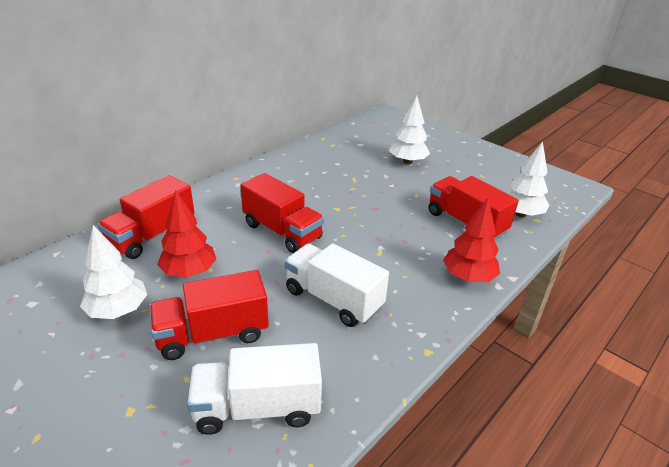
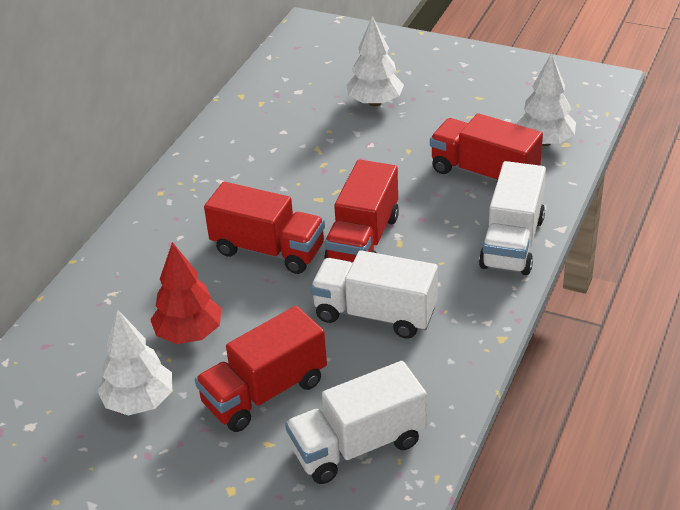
camera: 15 degrees left, 5 degrees up
(152, 236) = (109, 304): red truck -> red truck (363, 240)
(468, 277) = (512, 242): red tree -> white truck

